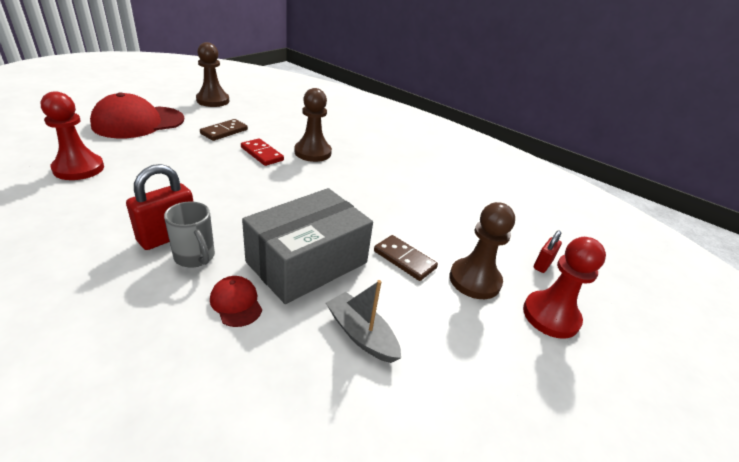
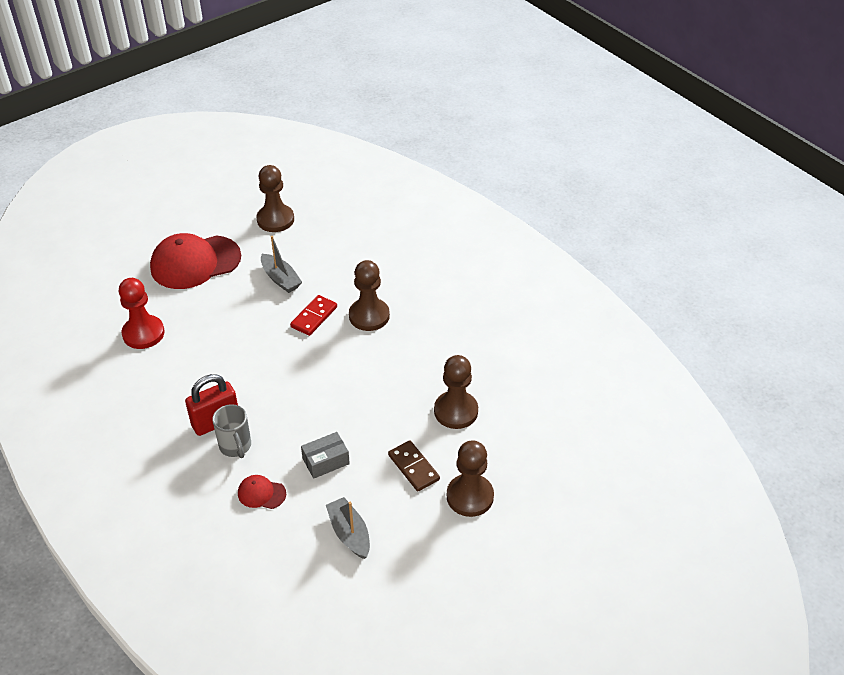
camera: 20 degrees right, 10 degrees up
(224, 132) = (280, 279): brown domino -> grey boat
(236, 303) = (261, 493): red cap -> red cap turned 60 degrees counterclockwise
(262, 154) = (314, 317): red domino -> red domino turned 60 degrees clockwise
(307, 262) = (326, 461): grey box -> grey box, size x0.46
(421, 212) = (456, 411): none -> brown pawn
(542, 264) = (549, 487): red padlock -> none
(550, 316) = (521, 540): red pawn -> none

